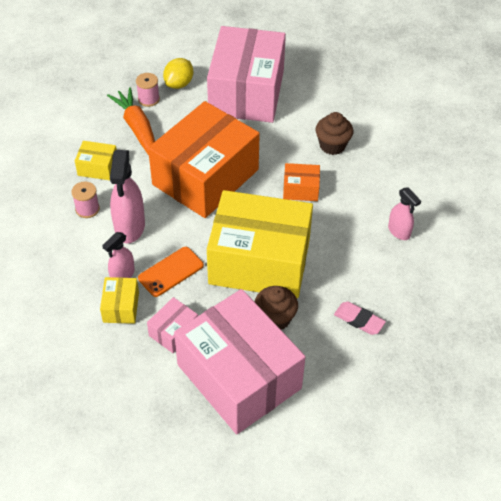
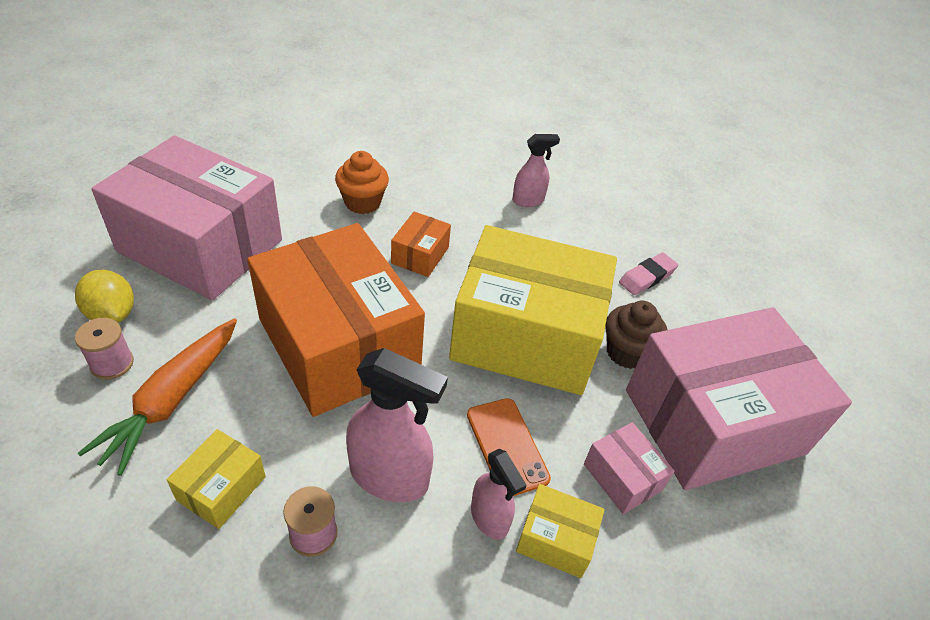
camera: 75 degrees left, 5 degrees down
(138, 129) = (172, 400): orange carrot -> orange carrot turned 60 degrees counterclockwise
(259, 261) = (526, 336): yellow box -> yellow box turned 75 degrees clockwise
(332, 145) = (362, 202): brown cupcake -> orange cupcake

